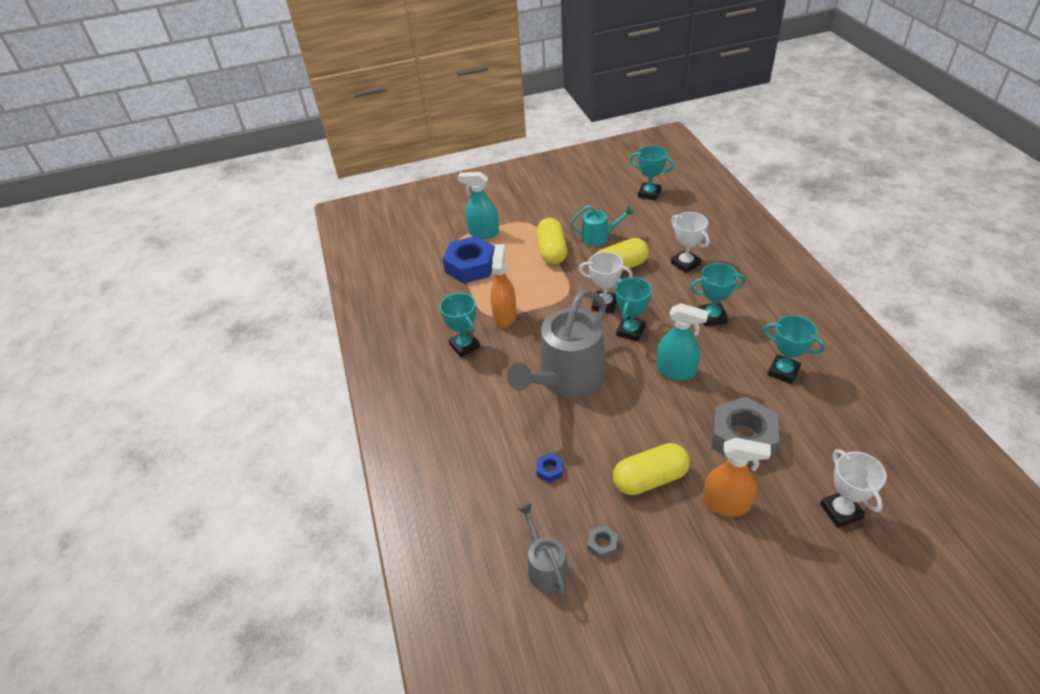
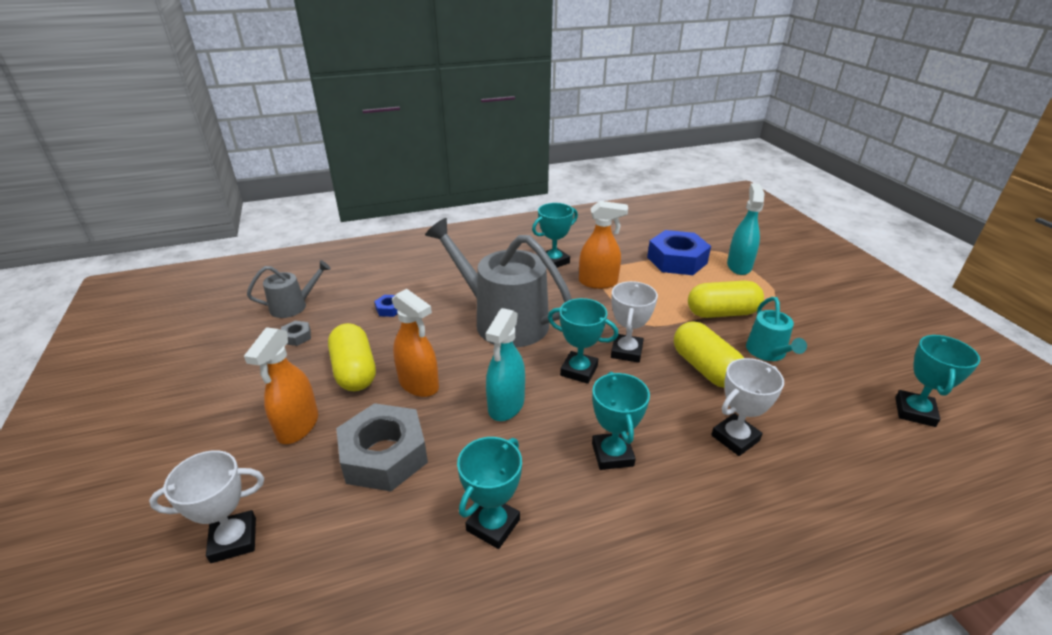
camera: 85 degrees right, 10 degrees down
(661, 428) = (419, 384): none -> orange spray bottle

